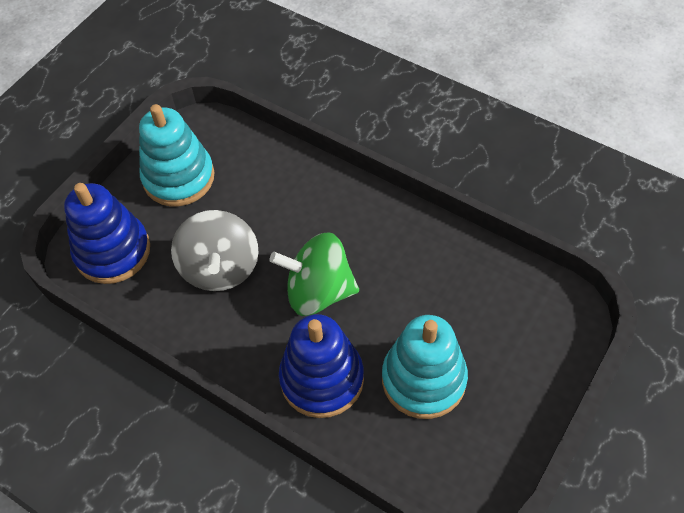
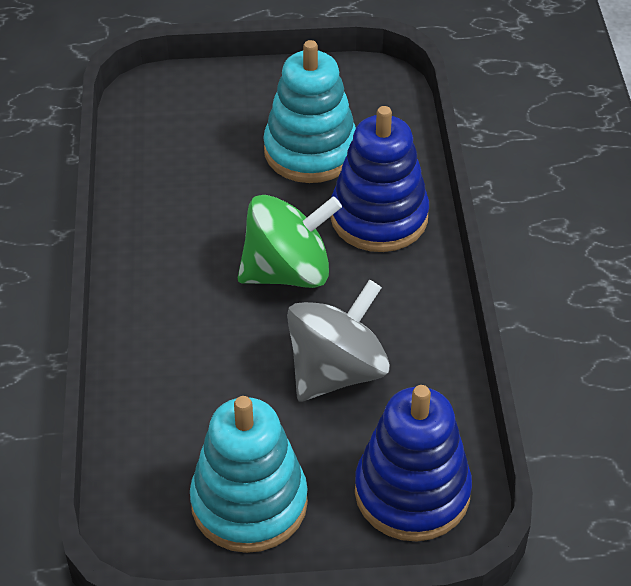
camera: 130 degrees left, 10 degrees down
(318, 291) = (288, 272): green spinning top -> green spinning top turned 75 degrees counterclockwise

